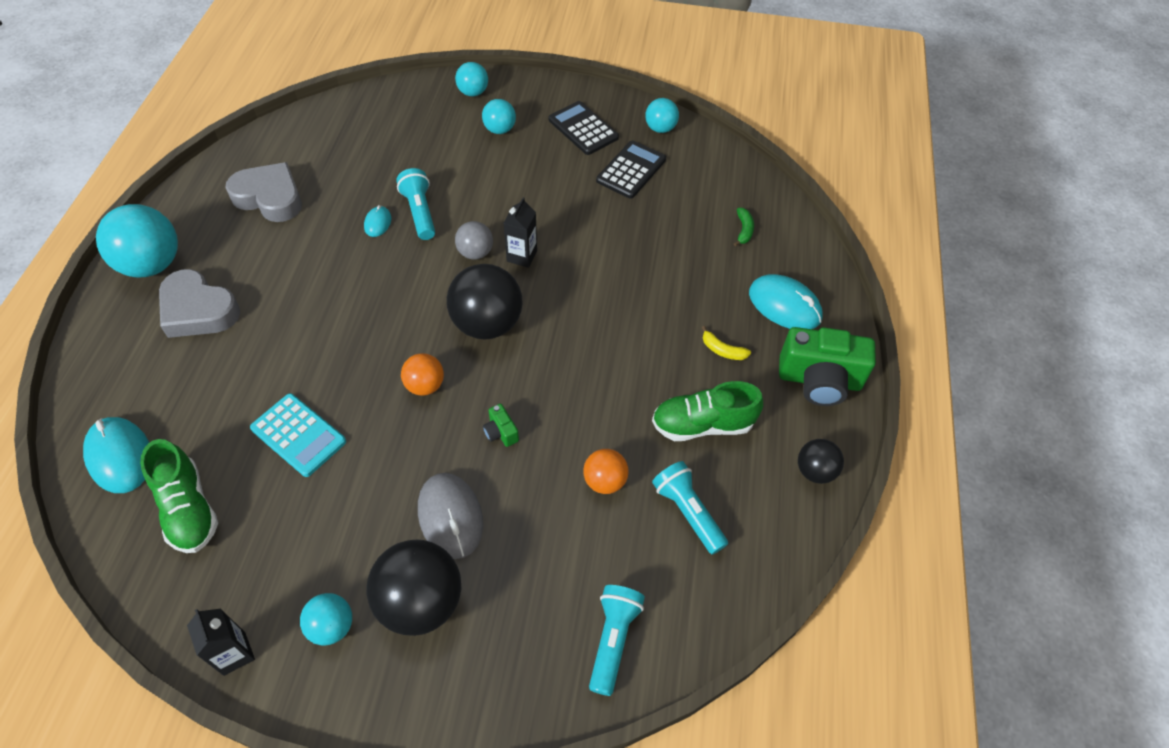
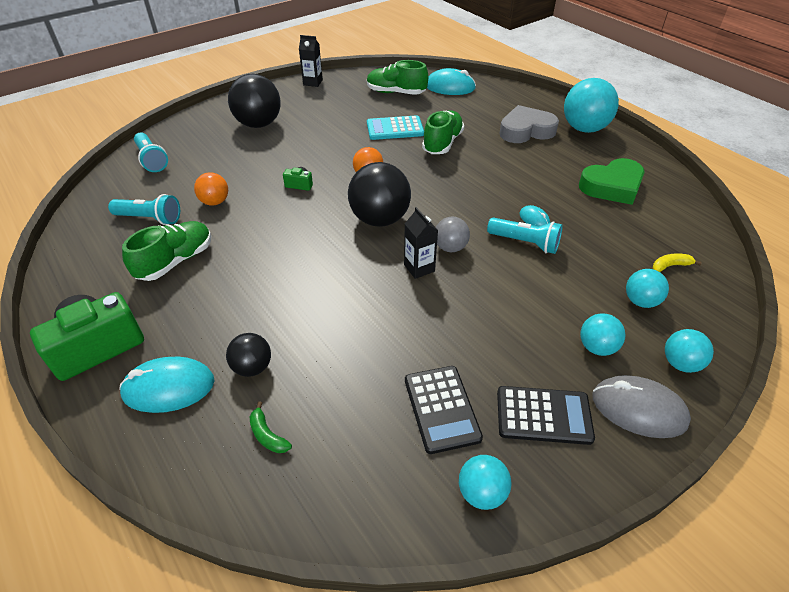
camera: 135 degrees right, 10 degrees down
(269, 197) = (612, 186): grey heart -> green heart
(295, 366) = (442, 143): none -> green shoe
(331, 626) = (286, 103): turquoise ball -> turquoise ball (640, 301)
(450, 517) = (282, 148): grey mouse -> grey mouse (638, 409)
(722, 350) = (198, 313): yellow banana -> yellow banana (670, 266)
(815, 471) = (70, 287): black ball -> black ball (252, 367)

